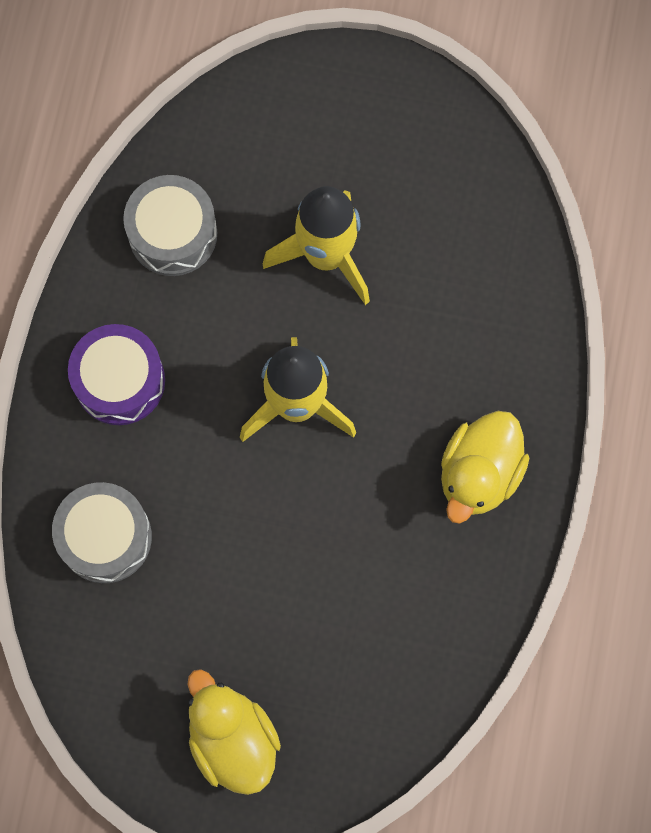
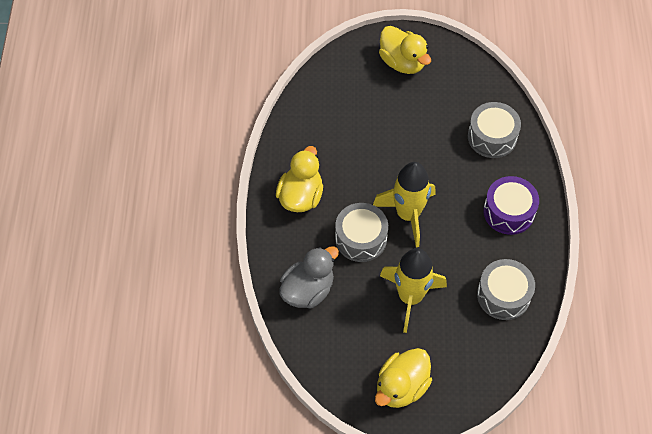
camera: 170 degrees right, 15 degrees down
(372, 115) = (401, 387): none -> yellow duck
(387, 374) = (361, 238): none -> grey drum
(493, 296) = (308, 290): none -> grey duck

